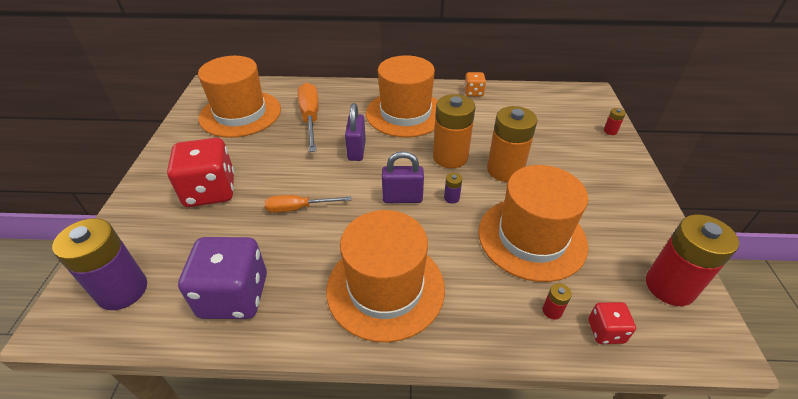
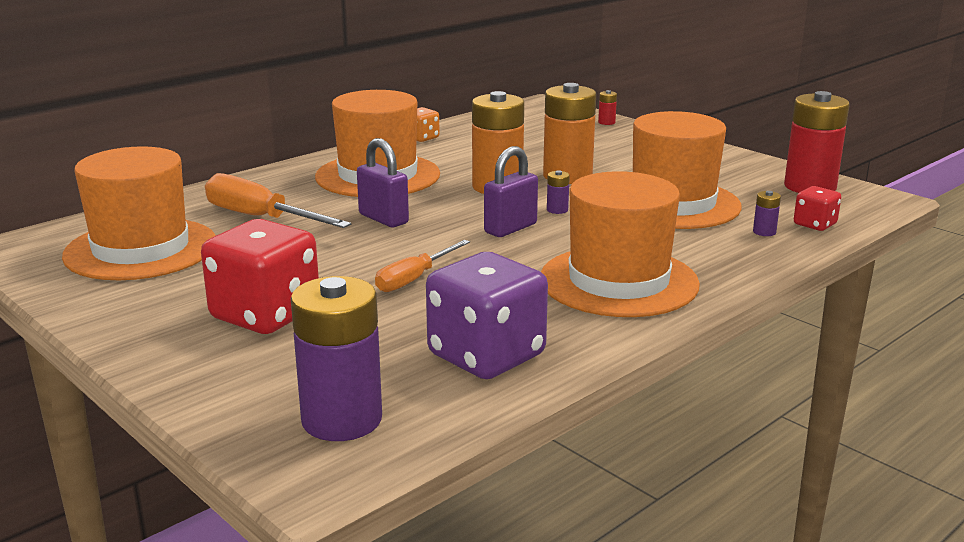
camera: 45 degrees left, 20 degrees down
(552, 311) = (764, 232): red battery -> purple battery

